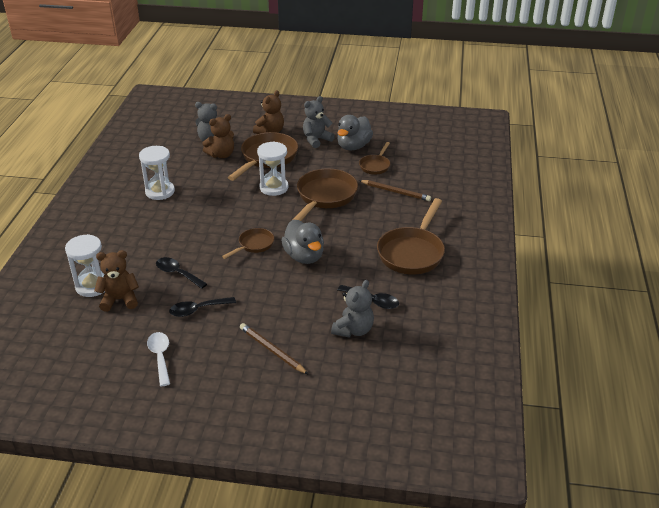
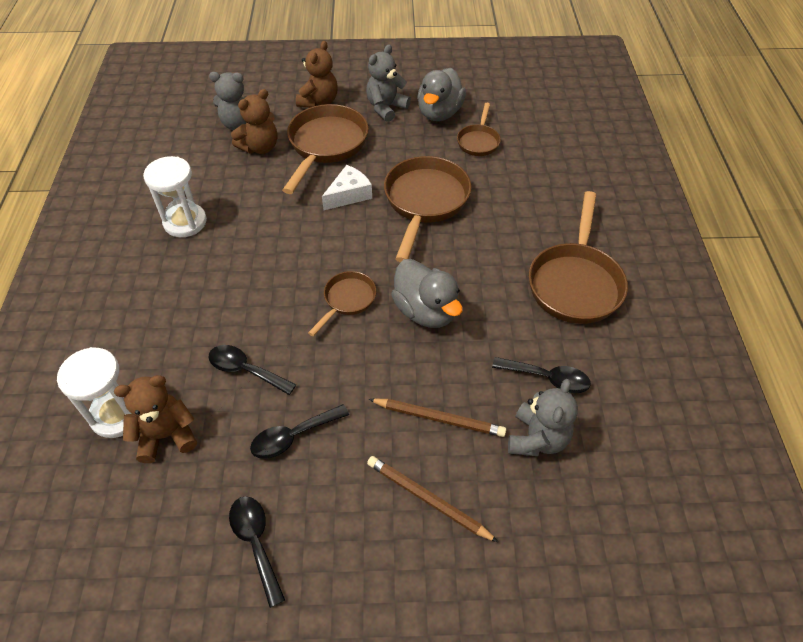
camera: 10 degrees left, 15 degrees up
(160, 357) = (256, 542): white spoon -> black spoon
(274, 187) = (349, 195): white hourglass -> white cheese
(395, 192) = (519, 181): brown pencil -> brown pencil (439, 418)

